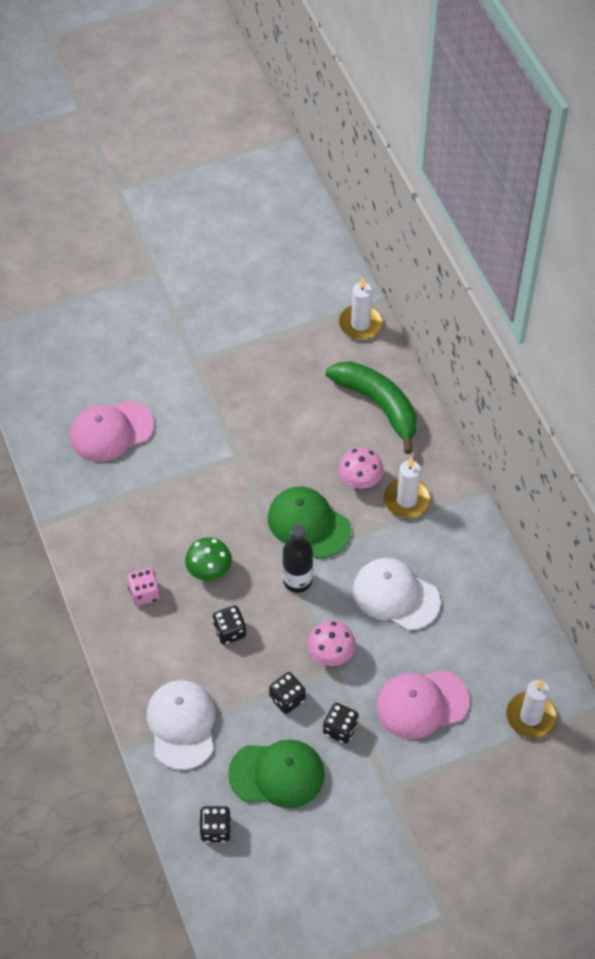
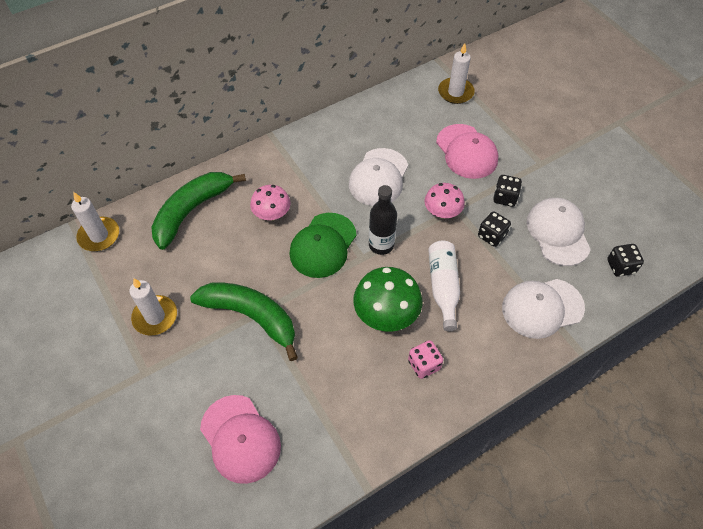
camera: 100 degrees left, 0 degrees up
(209, 570) = (386, 314): green mushroom -> green mushroom, size x1.54
(229, 631) = (443, 287): black dice -> white bottle
(234, 449) = (251, 316): none -> green banana
(277, 774) = (558, 233): green cap -> white cap
(406, 500) = (287, 180): white candle -> white candle (155, 317)

